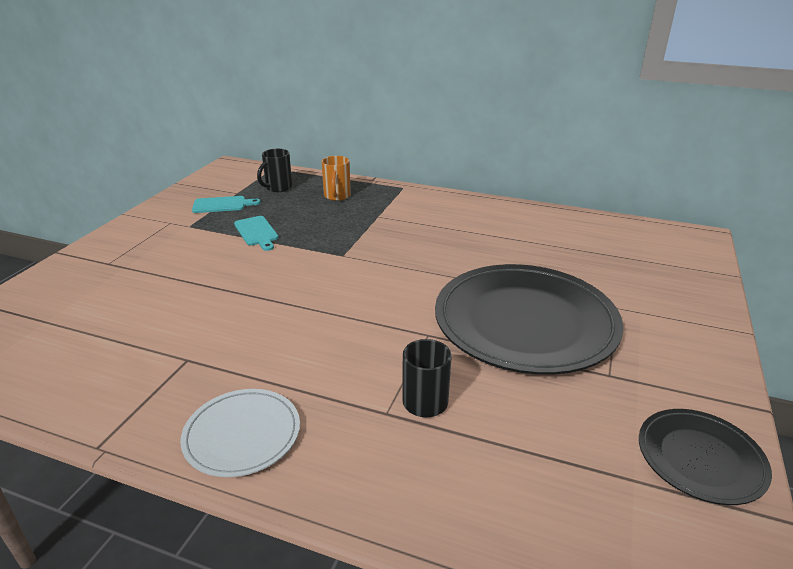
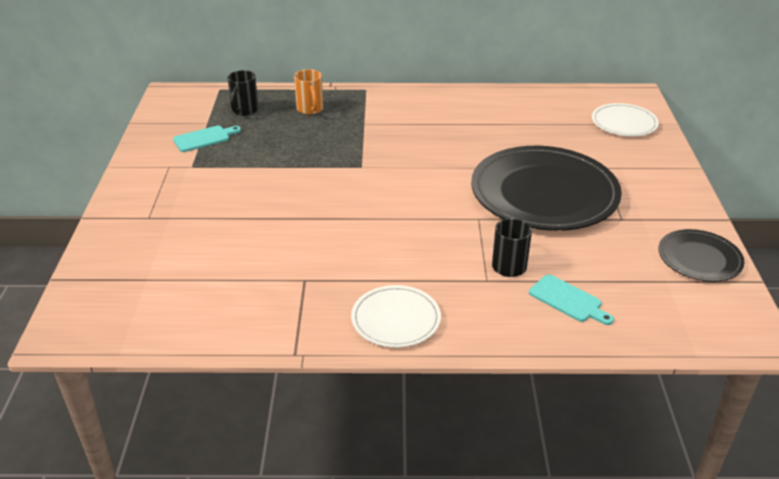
camera: 20 degrees left, 5 degrees up
(257, 232) = (264, 160): turquoise cutting board -> turquoise cutting board (568, 300)
(668, 263) = (624, 123): none -> white plate

